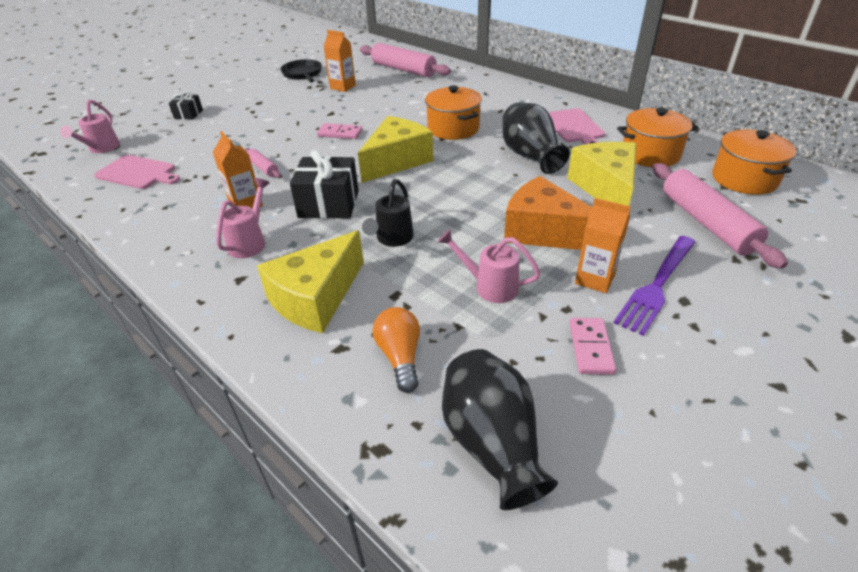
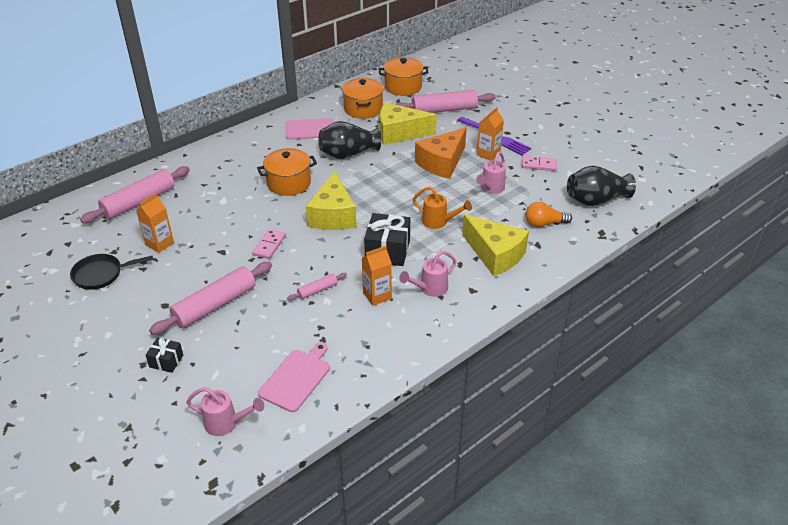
camera: 85 degrees left, 0 degrees up
(250, 242) = (430, 289): pink watering can -> pink watering can turned 60 degrees counterclockwise
(253, 122) = (215, 305): none -> pink rolling pin
(392, 239) = (438, 222): black watering can -> orange watering can
(396, 161) = (333, 215): yellow cheese -> yellow cheese turned 135 degrees counterclockwise

